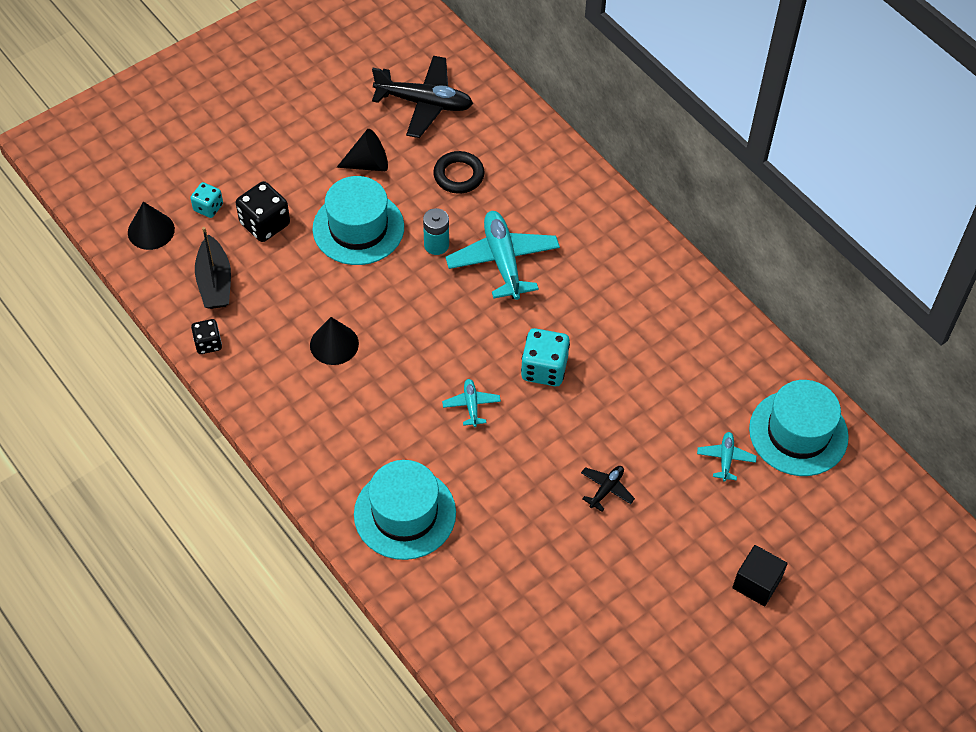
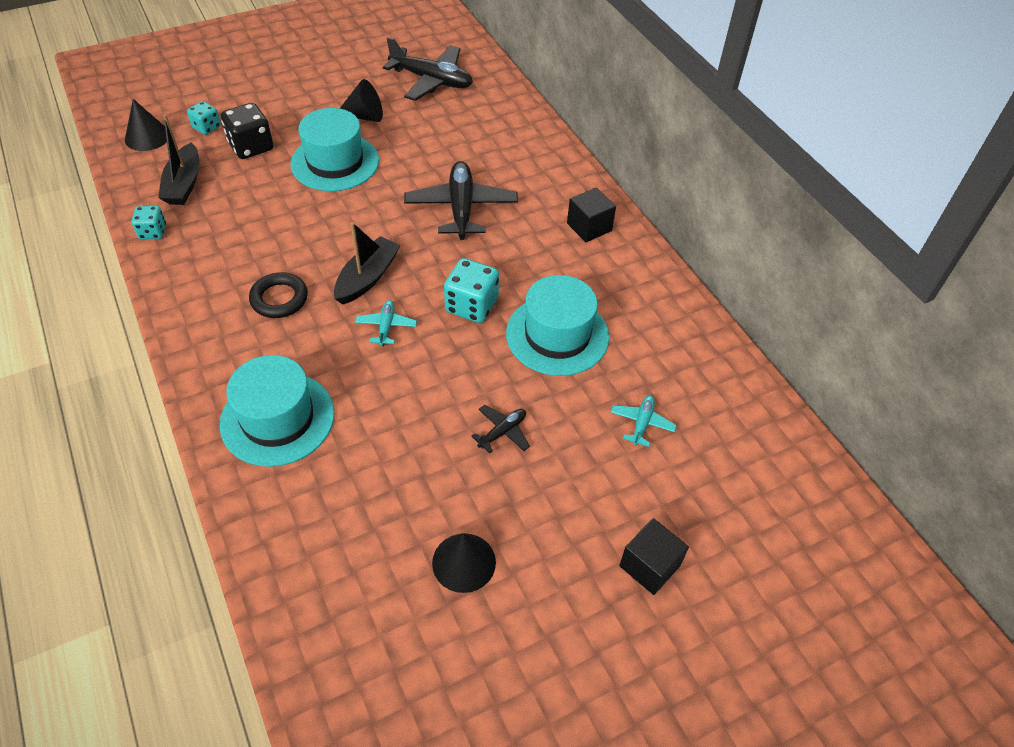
camera: 10 degrees right, 5 degrees down
(208, 343) = (153, 232): black dice -> turquoise dice
(334, 344) = (272, 251): black cone -> black cone (464, 562)
(436, 245) = (402, 186): turquoise battery -> none
(436, 357) = (367, 278): none -> black boat
(458, 175) = (443, 136): black ring -> black ring (279, 299)
(503, 261) = (461, 208): turquoise plane -> black plane
(633, 261) = (589, 227): none -> black cube
(798, 433) = (728, 411): turquoise hat -> turquoise hat (557, 335)

